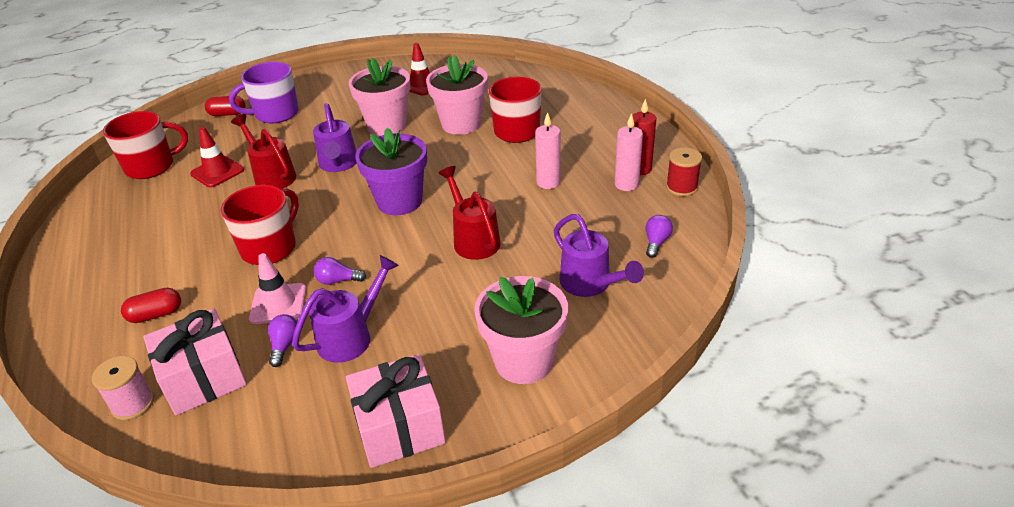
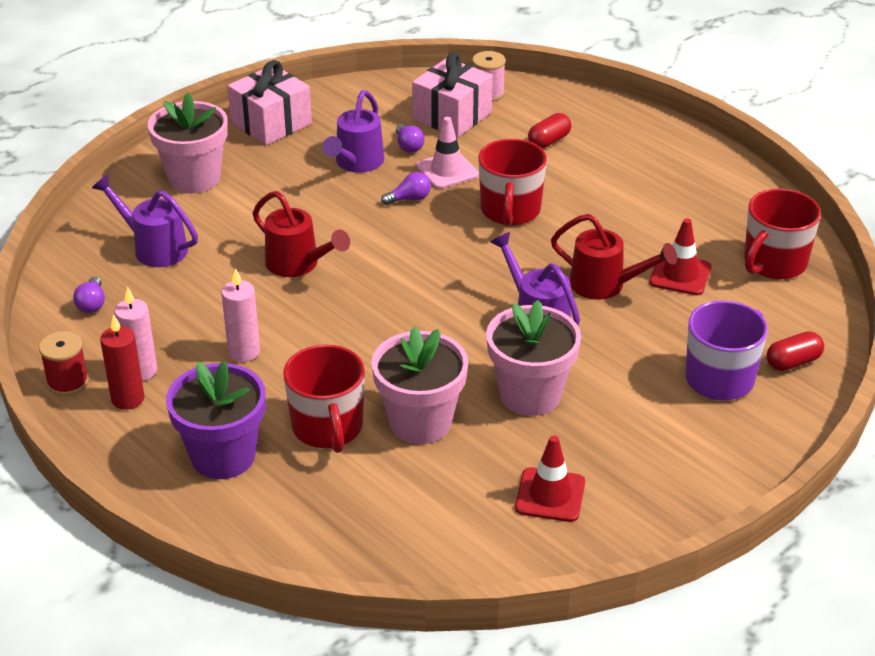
camera: 155 degrees right, 0 degrees up
(399, 201) = (414, 287): purple flower pot -> purple flower pot (223, 456)

